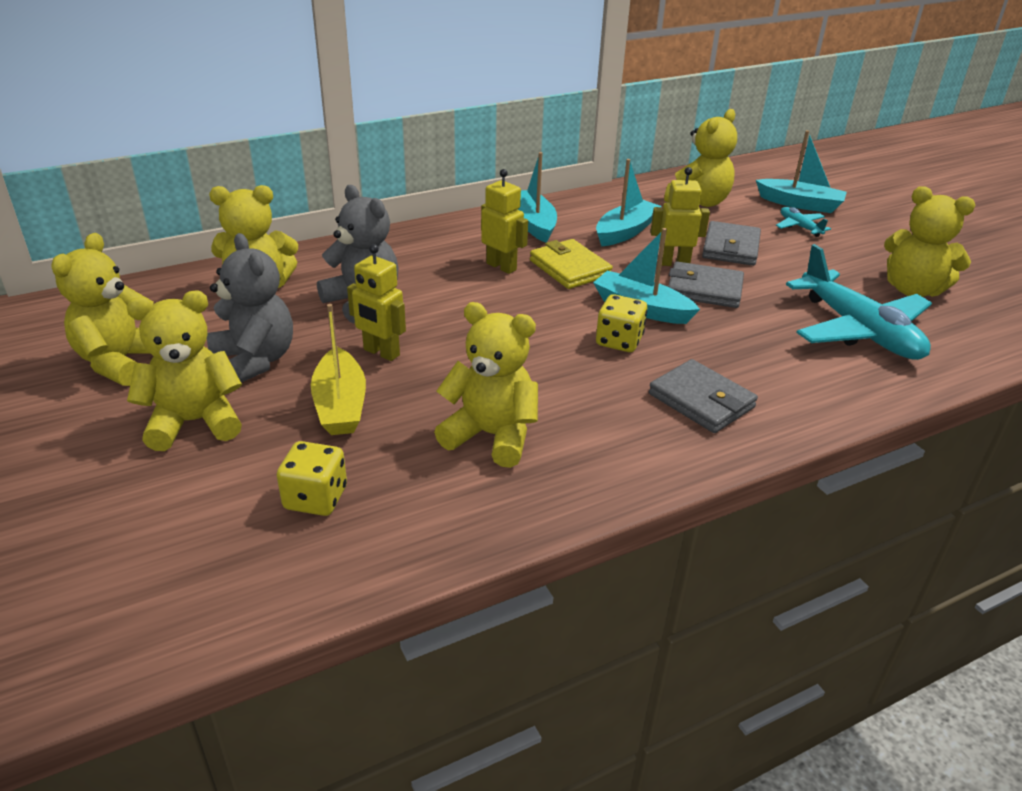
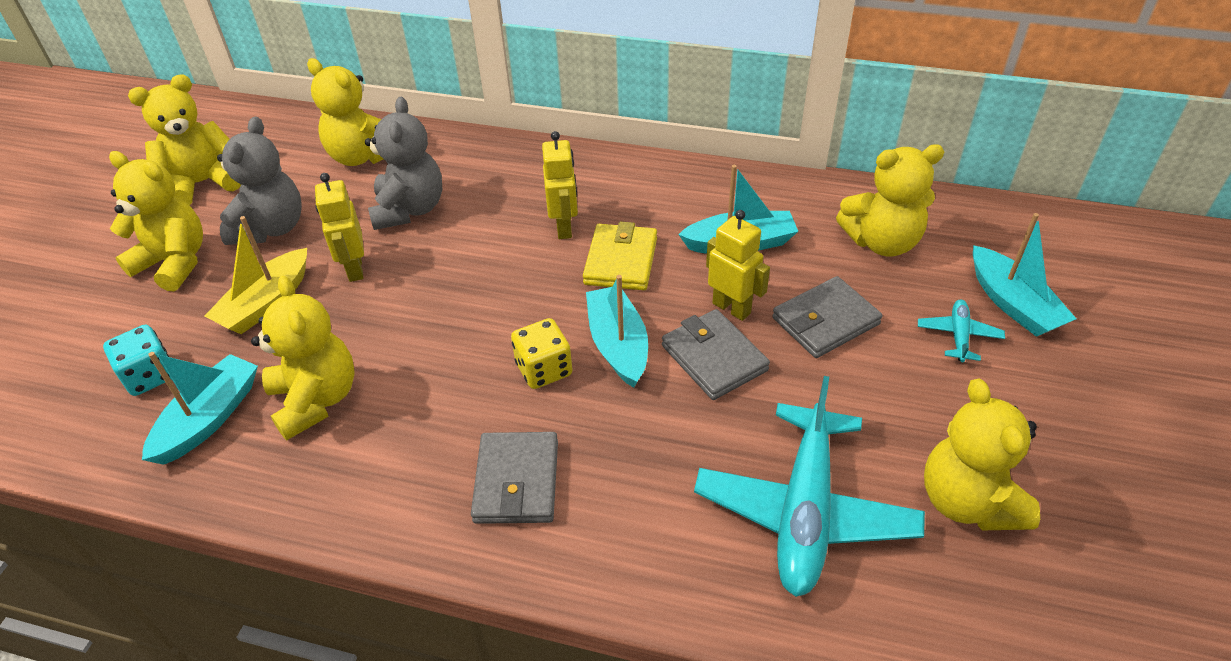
camera: 45 degrees right, 10 degrees up
(315, 498) = (150, 376): yellow dice -> turquoise dice
(534, 224) = (663, 190): turquoise boat -> turquoise boat (209, 419)

